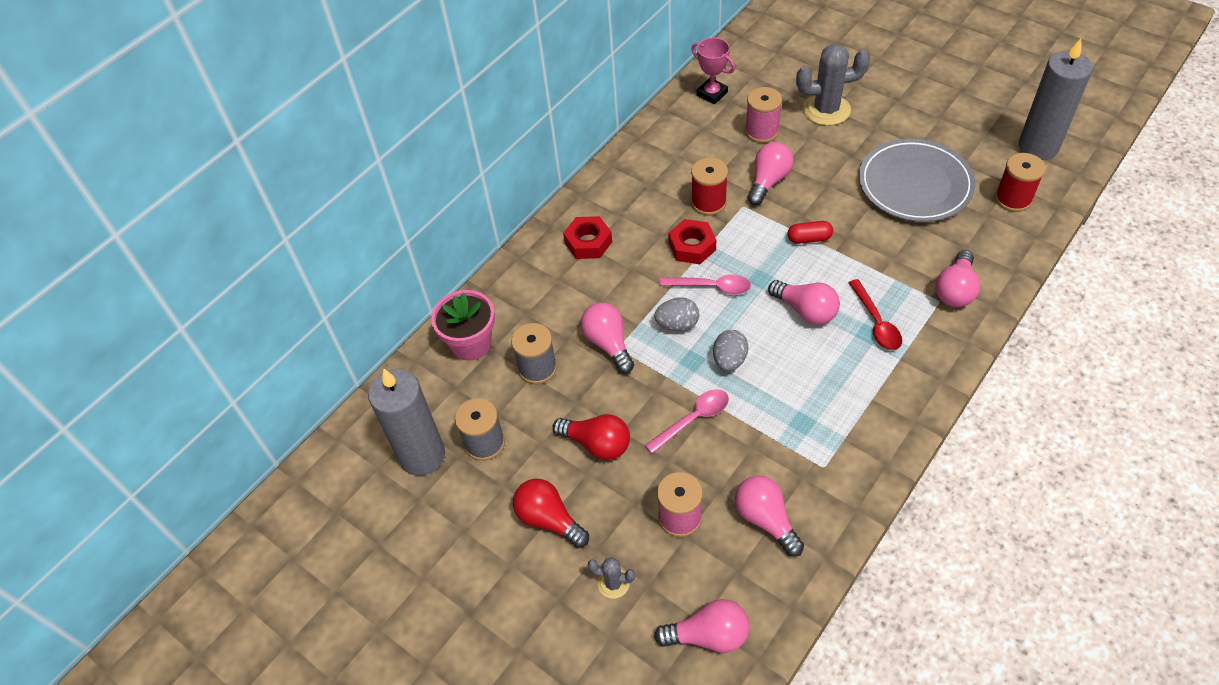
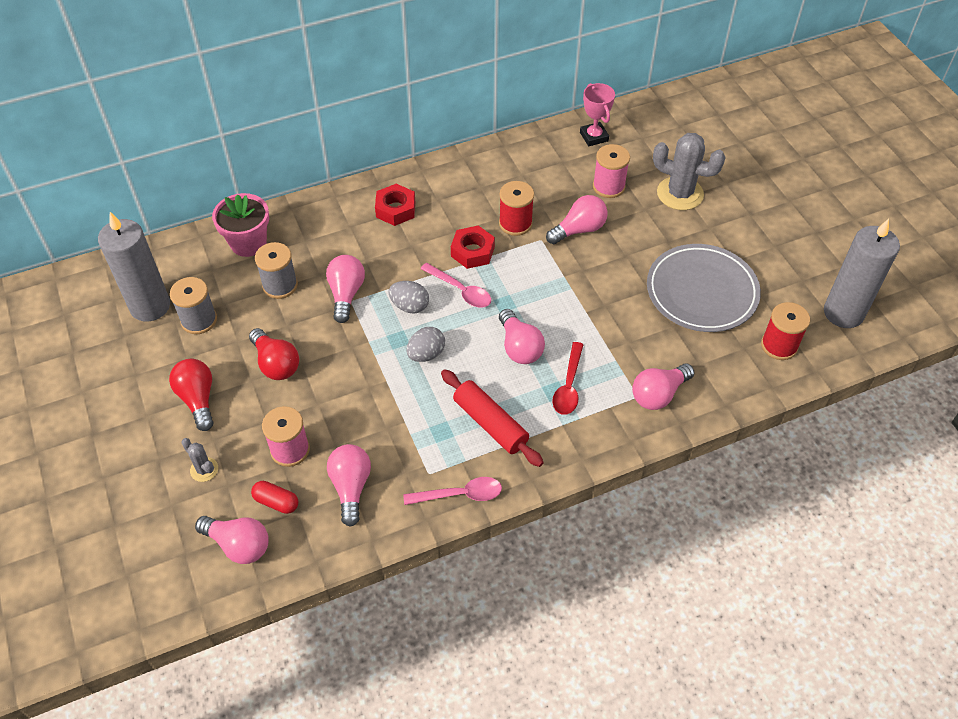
camera: 25 degrees right, 0 degrees up
(693, 419) = (361, 383): pink spoon -> pink spoon (460, 494)
(809, 238) = (572, 292): red capsule -> red capsule (276, 502)
(839, 392) = (490, 423): none -> red rolling pin

